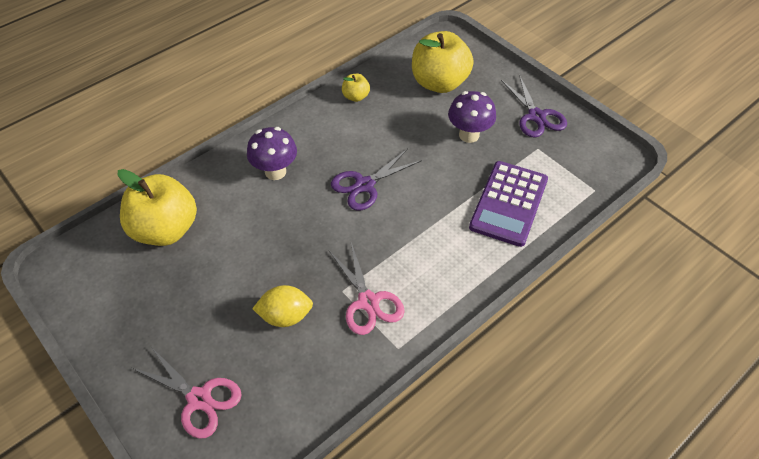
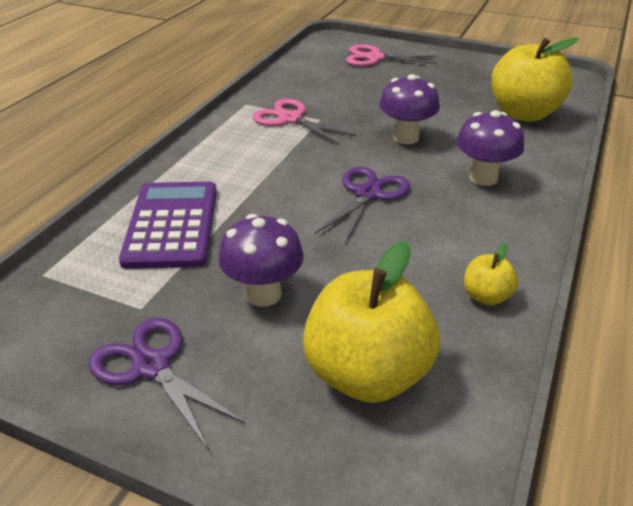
camera: 155 degrees right, 15 degrees down
(285, 316) = (355, 97): yellow lemon -> none
(290, 235) = (406, 137): none -> purple mushroom

